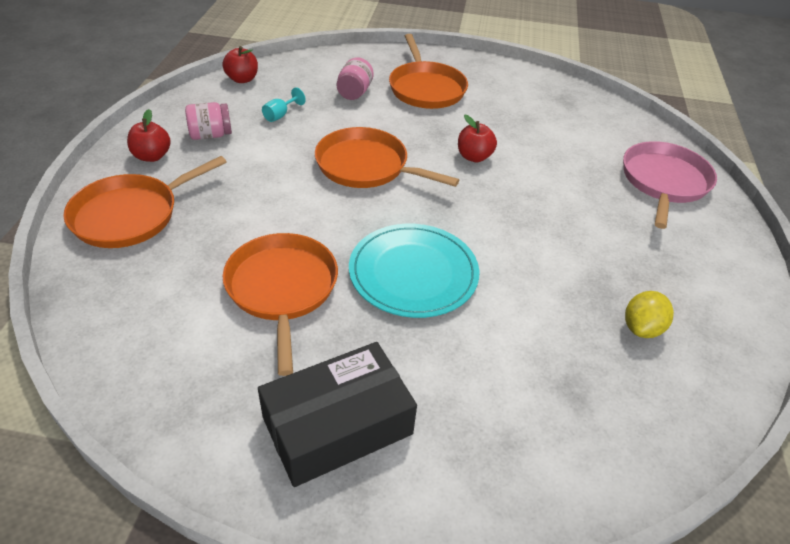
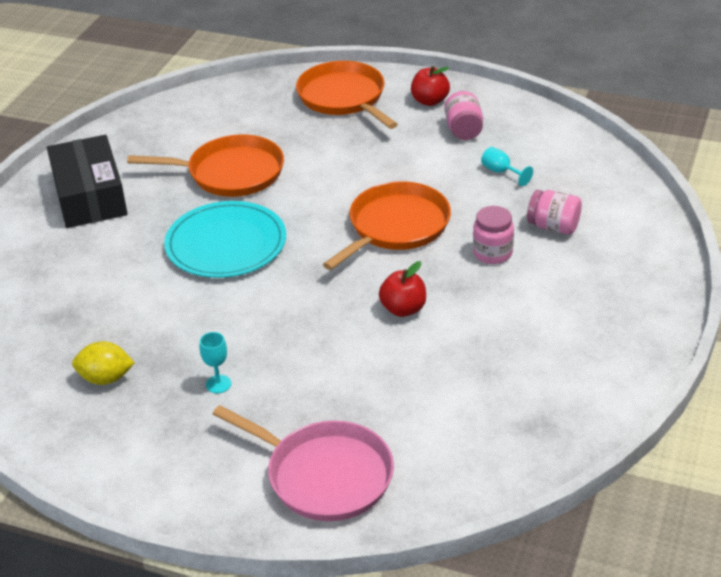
camera: 105 degrees right, 5 degrees down
(242, 79) = (581, 146): red apple -> none
(393, 118) = (492, 253): none -> pink jar
(426, 88) = (566, 288): orange pan -> none
(607, 248) = (218, 384): none -> turquoise goblet
(642, 328) = (106, 378): yellow lemon -> yellow lemon turned 45 degrees counterclockwise

